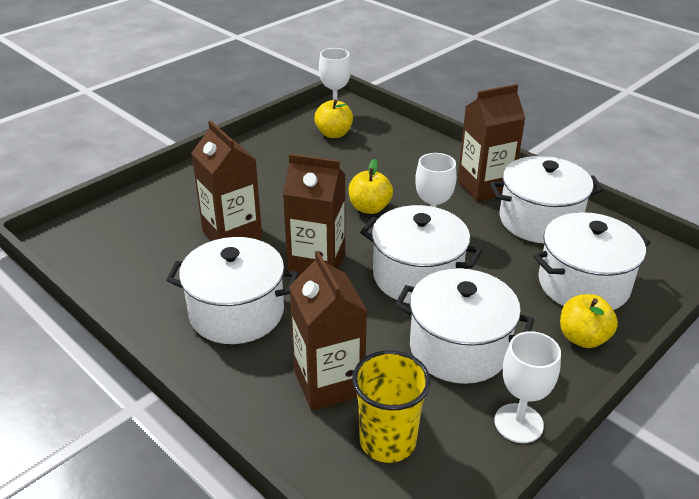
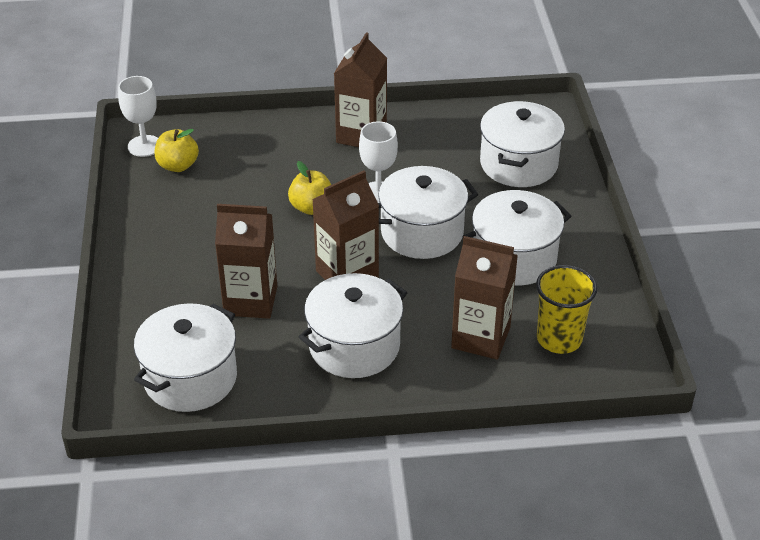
camera: 50 degrees left, 5 degrees up
(518, 423) = (602, 273): white goblet -> none
(539, 220) = (432, 136): white pot -> white pot (190, 378)
(583, 338) = (564, 199): yellow apple -> none

